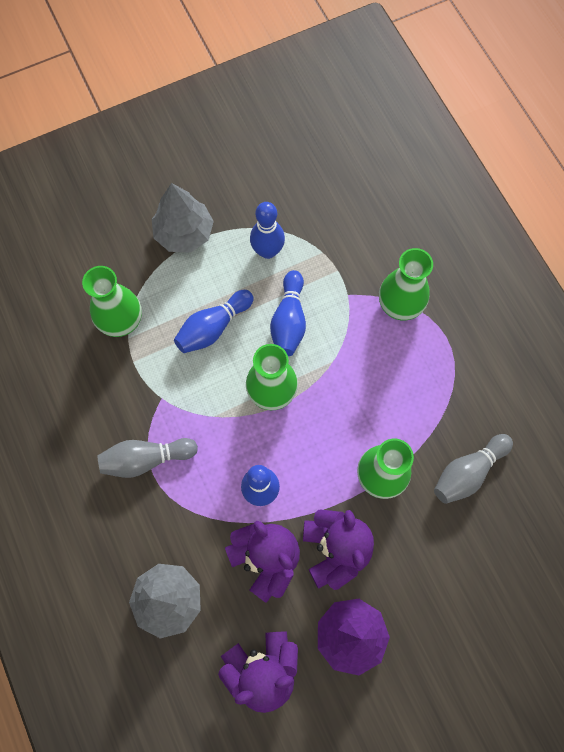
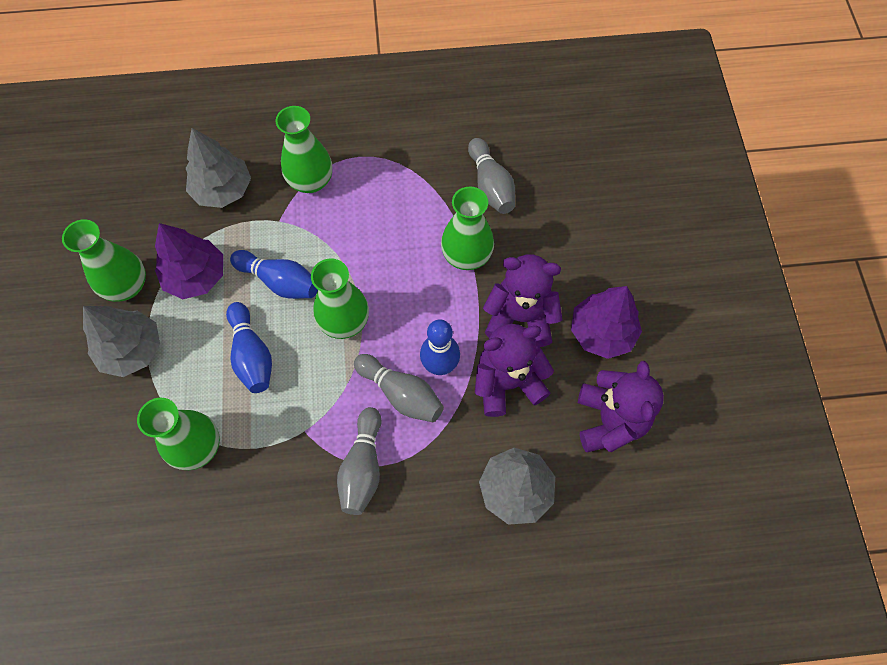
camera: 70 degrees left, 5 degrees down
(222, 466) = (401, 394): none -> grey bowling pin
(238, 202) = (127, 286): none -> green vase
(267, 251) = (196, 276): blue bowling pin -> purple tree
(359, 234) = (223, 190): none -> grey tree

